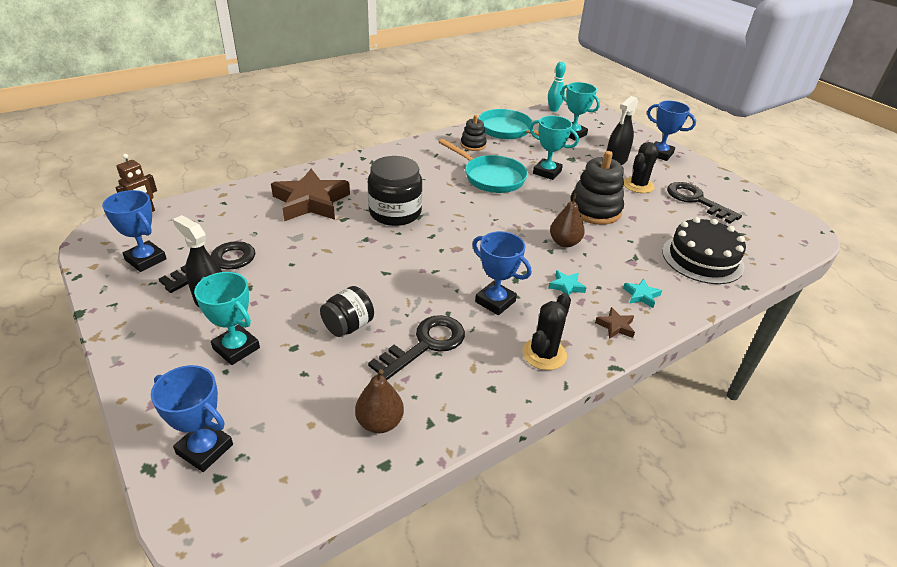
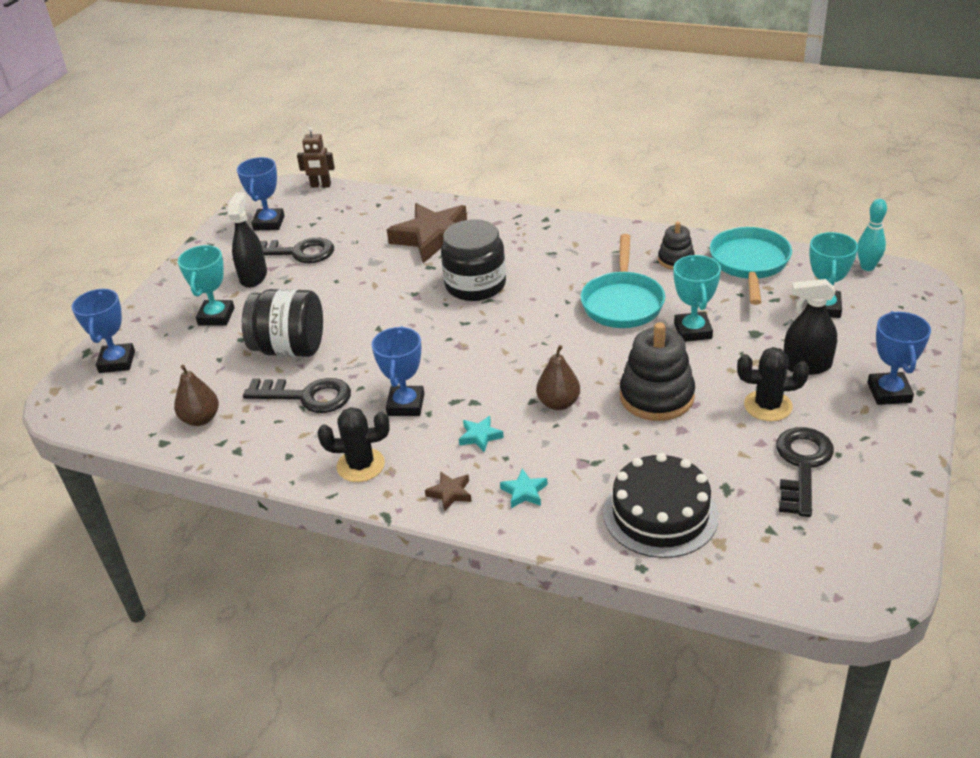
camera: 60 degrees right, 0 degrees up
(348, 326) = (290, 348): black jar -> black jar, size x1.65

